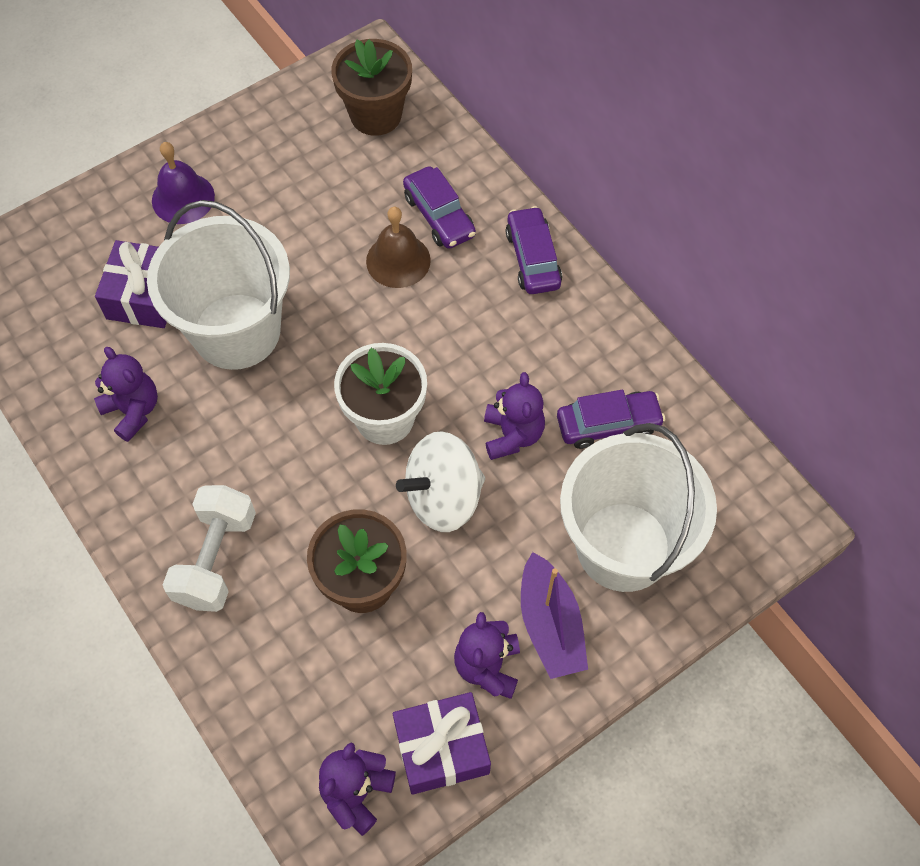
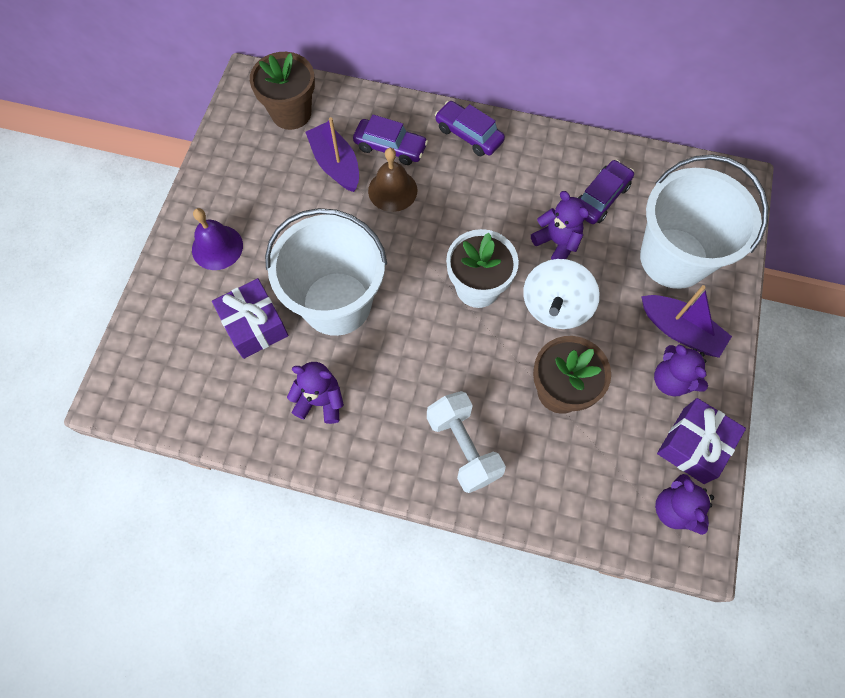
camera: 40 degrees left, 5 degrees up
(368, 196) = (336, 164): none -> purple boat

